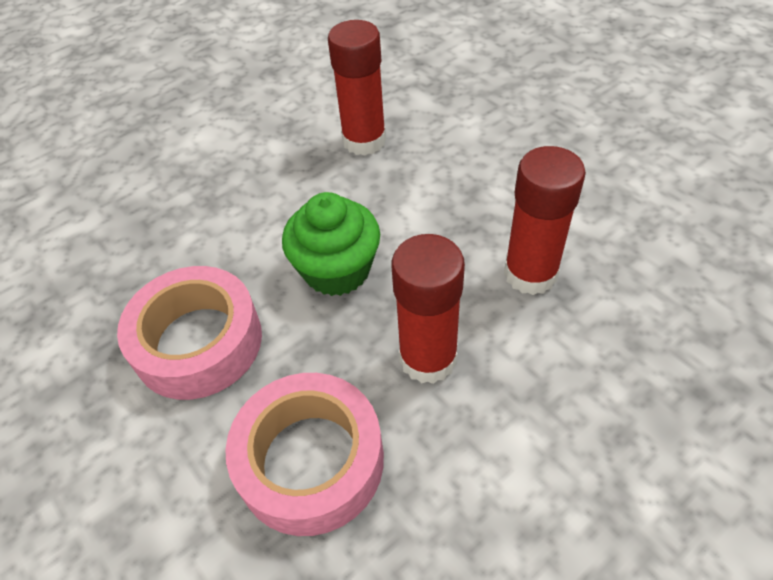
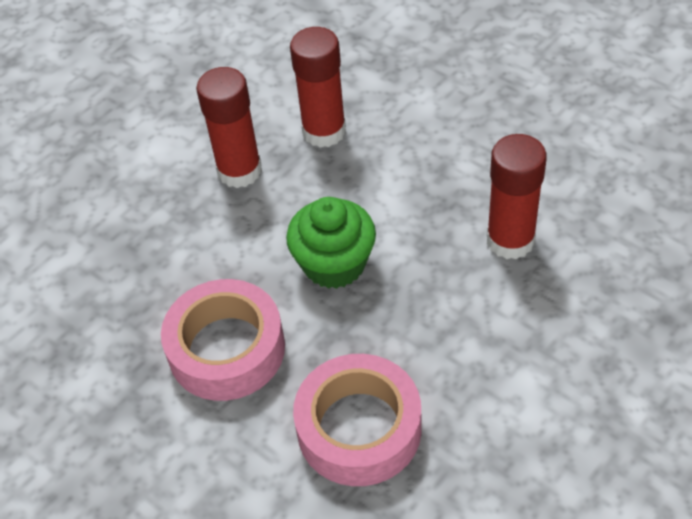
camera: 10 degrees left, 0 degrees up
(428, 358) = (437, 329): red glue stick -> red glue stick (239, 171)

